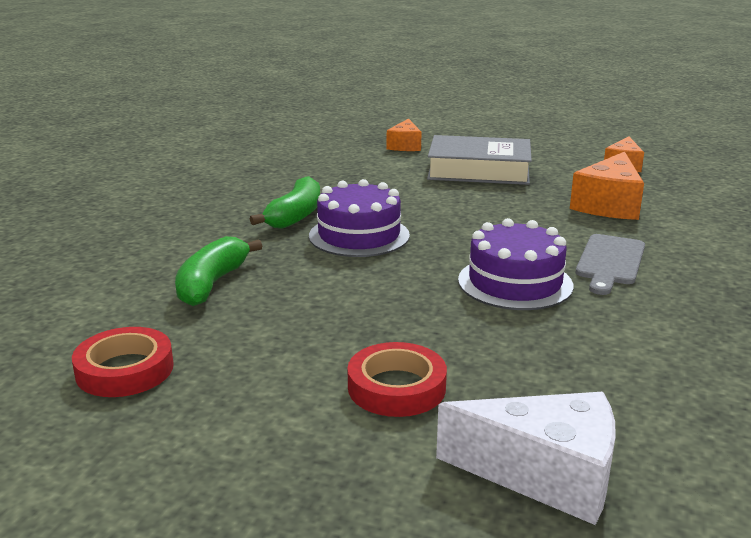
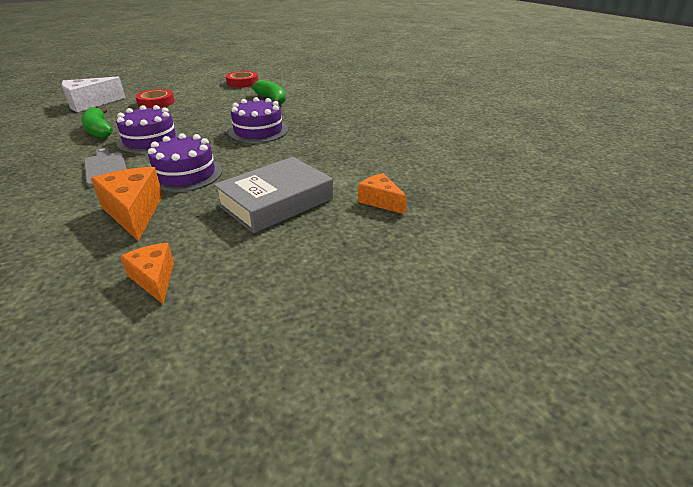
camera: 130 degrees right, 10 degrees up
(295, 216) = (308, 127): green banana -> green banana (99, 130)
(524, 218) = (185, 174): none -> purple cake

